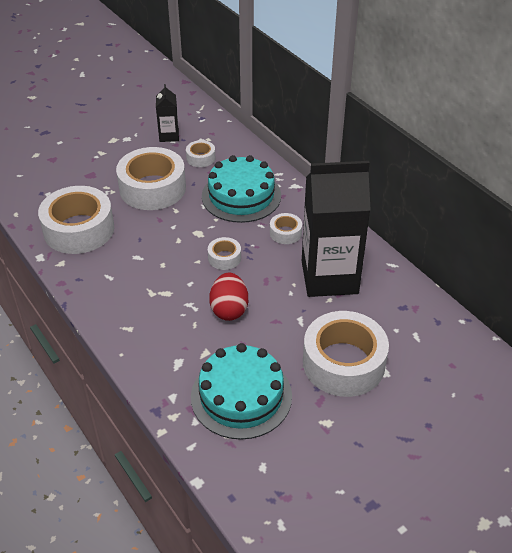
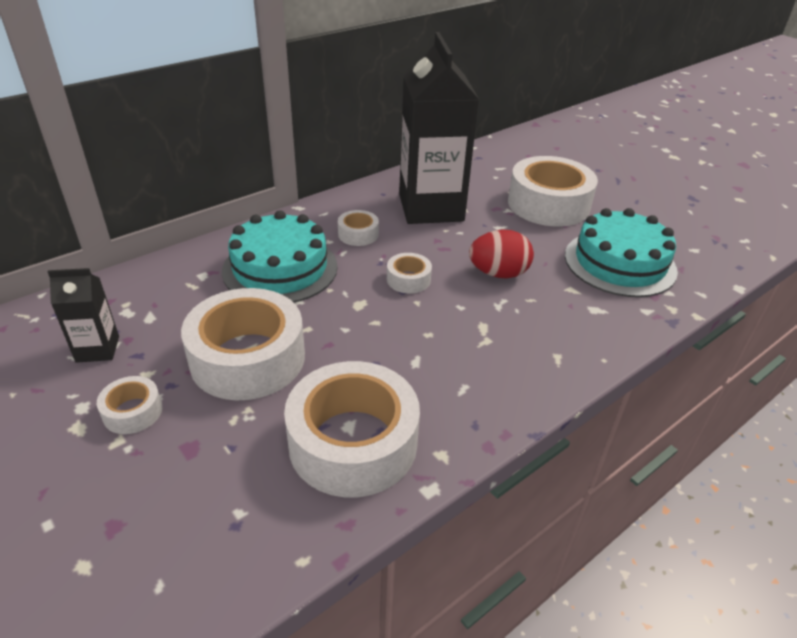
camera: 95 degrees left, 5 degrees down
(200, 158) = (177, 309): white tape -> white tape (132, 412)

